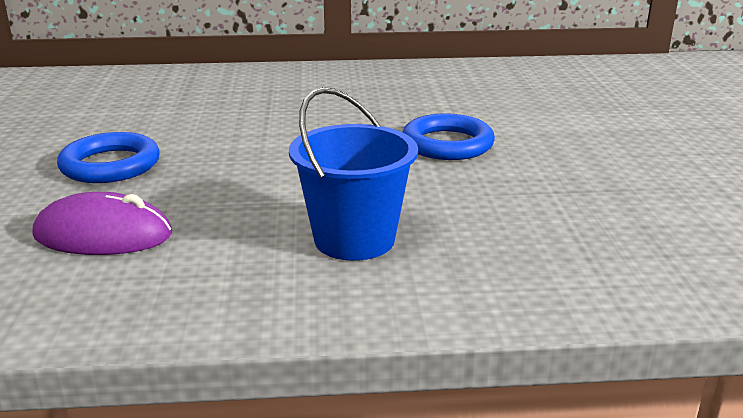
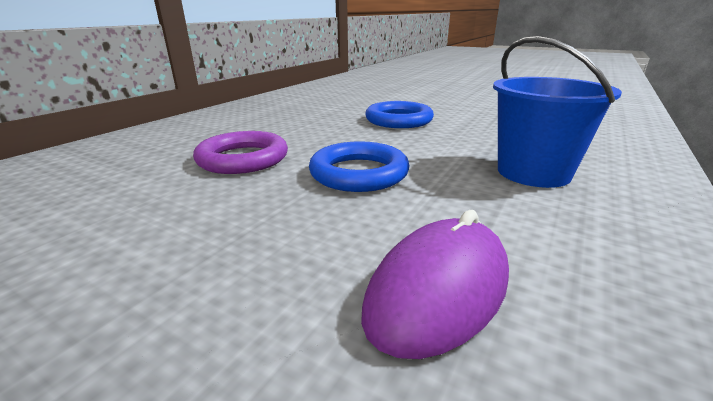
camera: 55 degrees left, 0 degrees up
(110, 165) = (229, 241): blue ring -> blue ring (359, 173)
(240, 122) = (243, 159): none -> purple ring

